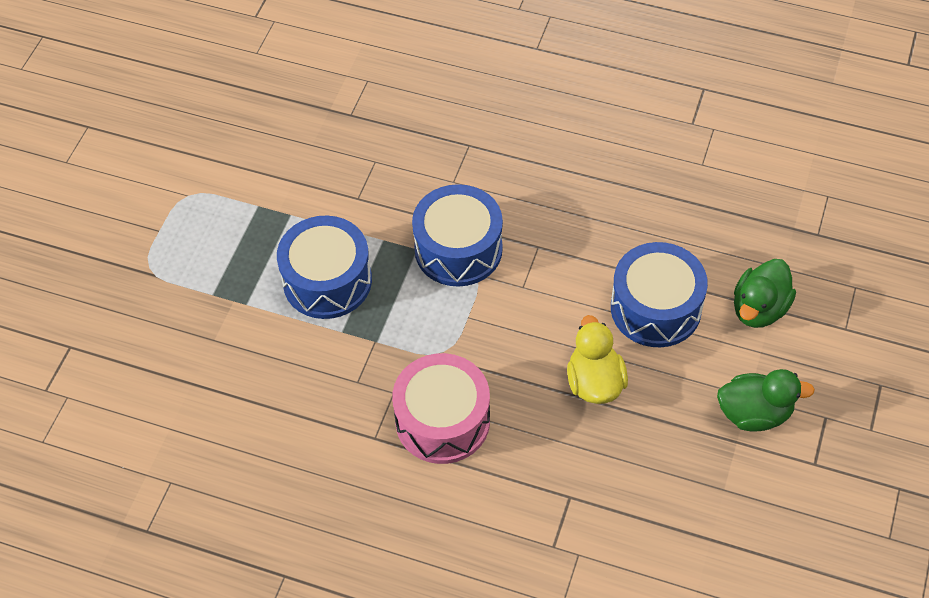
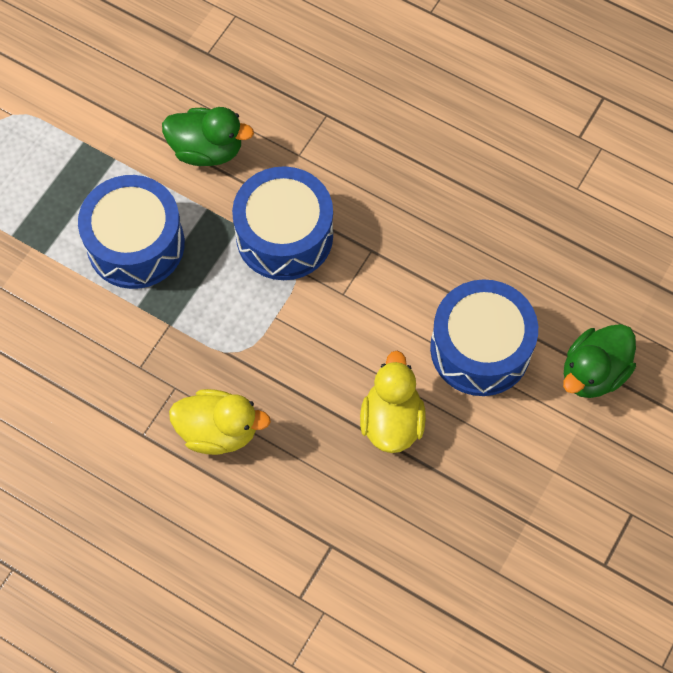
camera: 10 degrees right, 10 degrees up
(442, 421) = (218, 431): pink drum -> yellow duck
(754, 413) = (555, 493): green duck -> green duck (207, 150)

